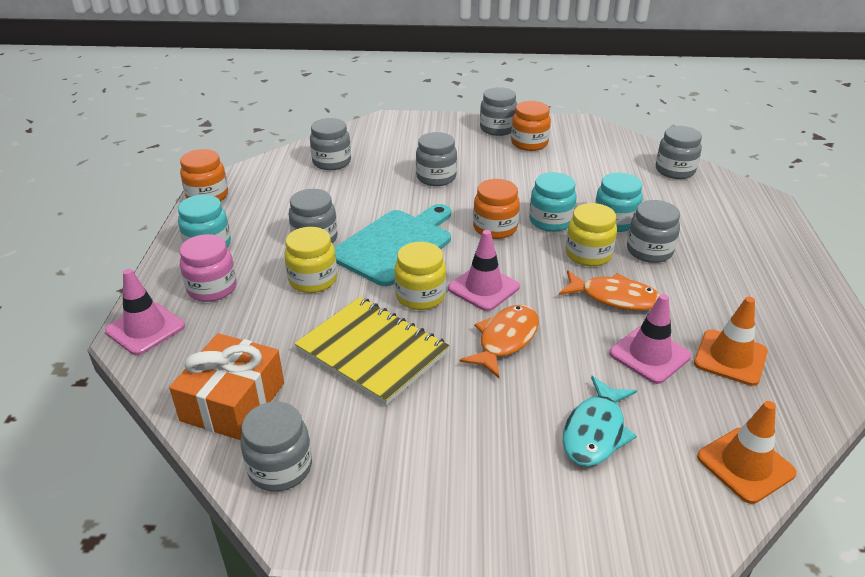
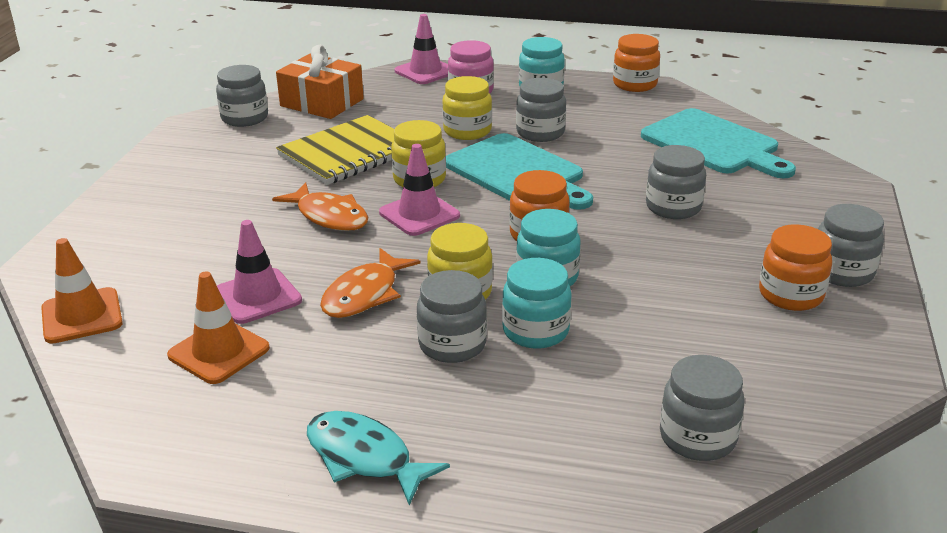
camera: 100 degrees right, 5 degrees down
(332, 162) = (714, 144): grey jar -> turquoise cutting board
(595, 431) = (182, 244): turquoise fish -> turquoise fish (364, 457)

